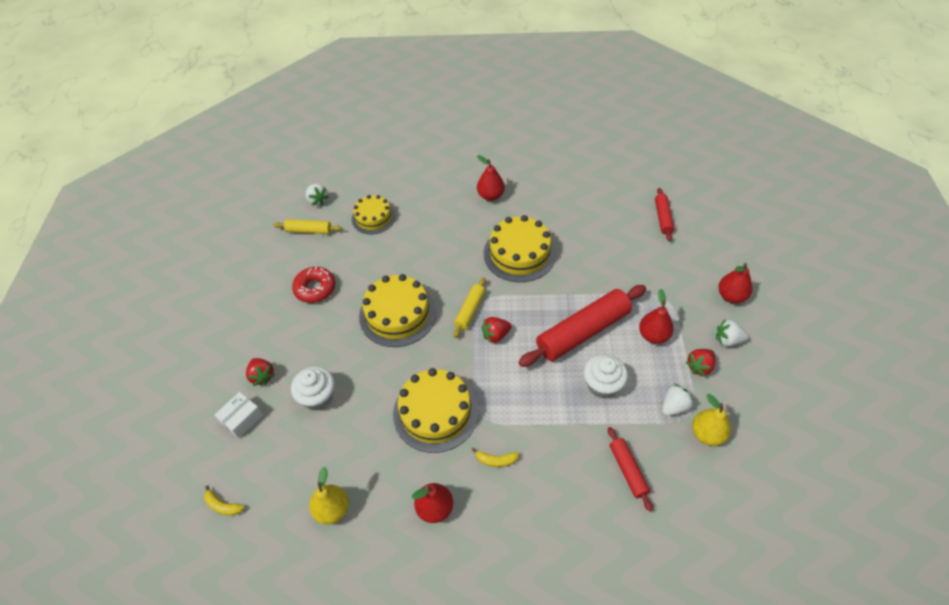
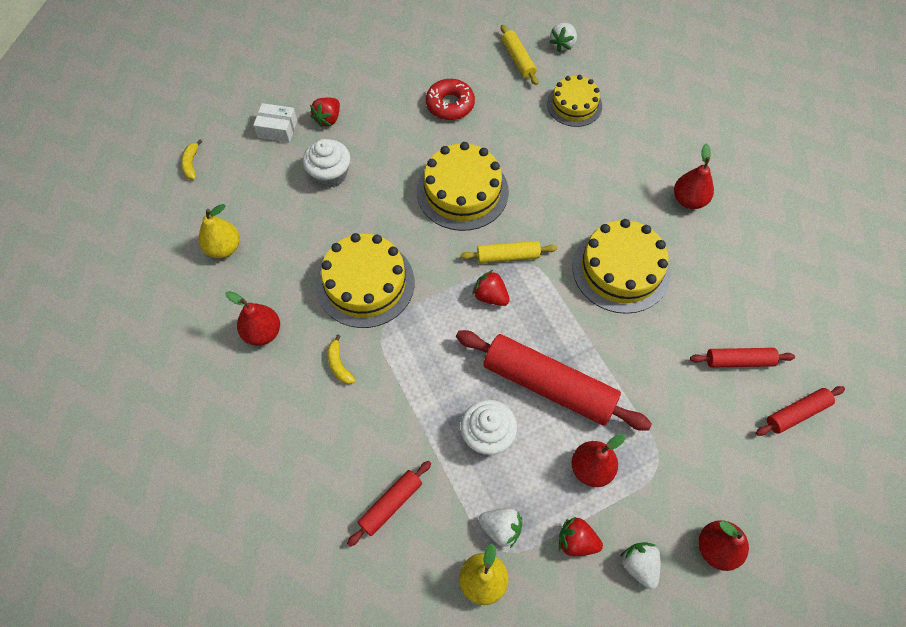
camera: 60 degrees right, 10 degrees up
(616, 227) = (739, 361): none -> red rolling pin

